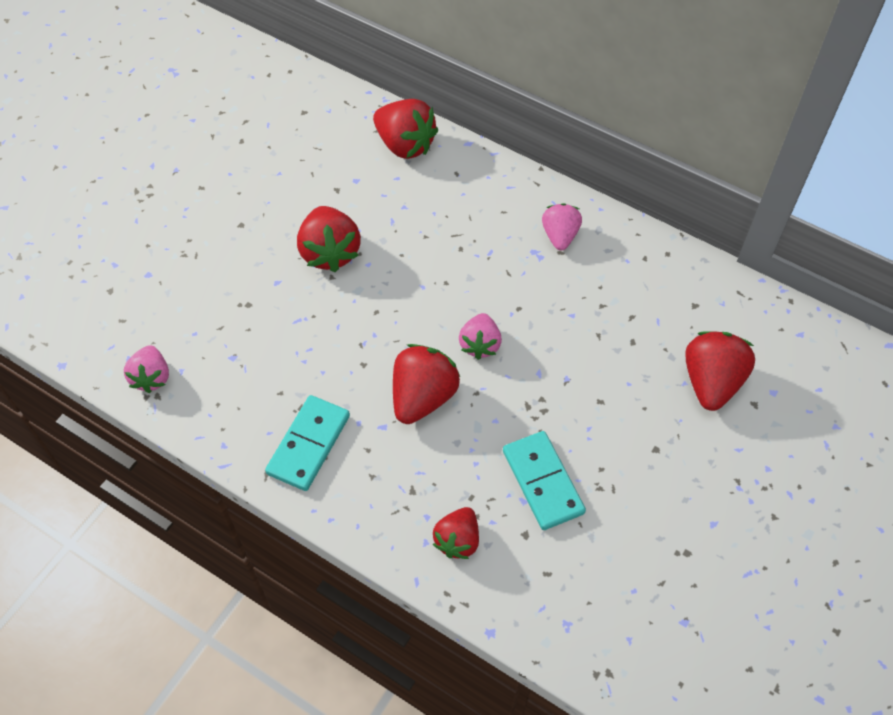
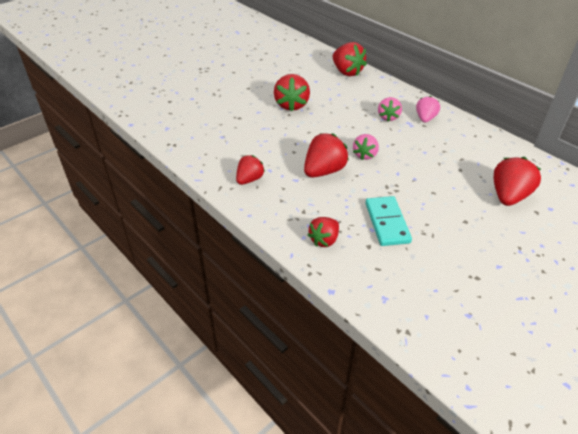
camera: 15 degrees right, 15 degrees down
(151, 377) = (175, 137): pink strawberry -> pink strawberry (388, 117)
(309, 445) = (249, 179): turquoise domino -> red strawberry

